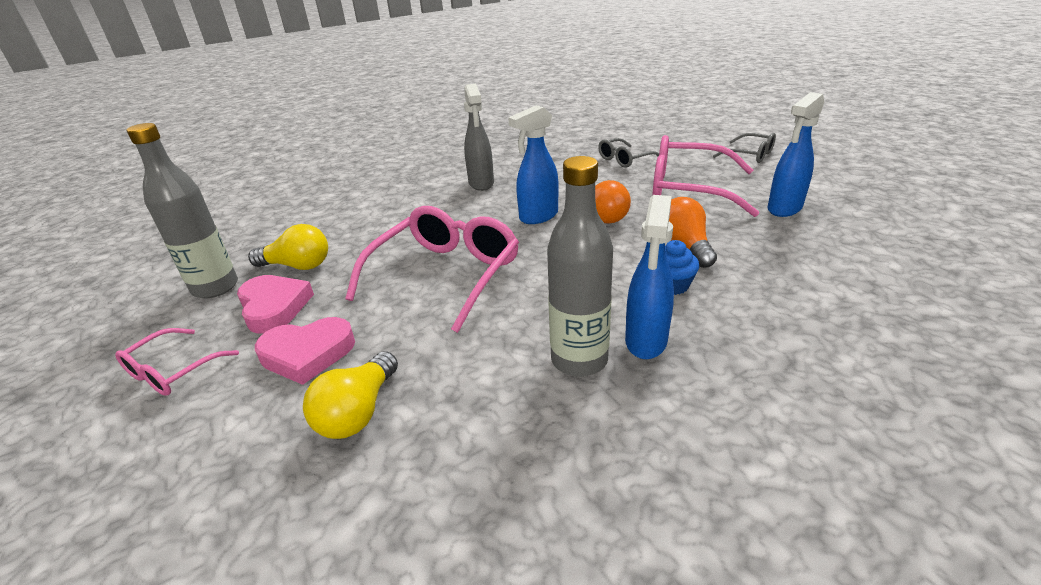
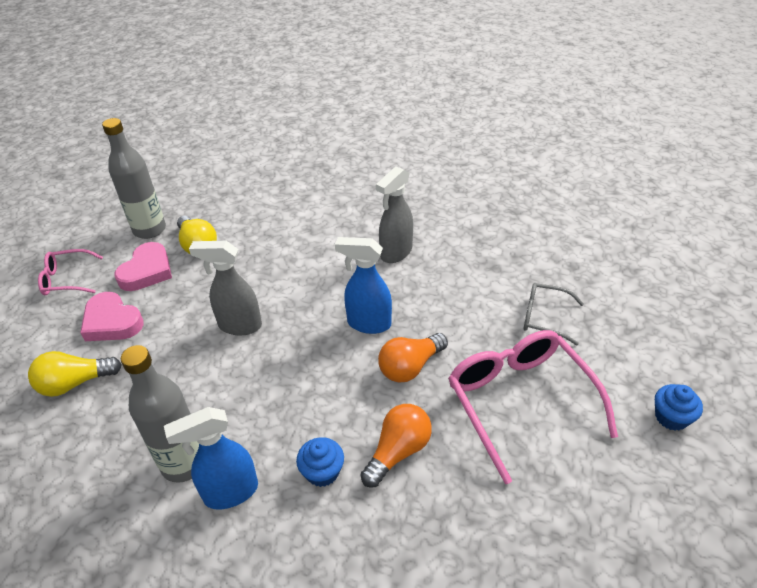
camera: 50 degrees right, 10 degrees up
(446, 275) = (239, 325): pink glasses -> grey spray bottle
(750, 155) = (671, 417): grey glasses -> blue cupcake
(784, 209) = (549, 503): blue spray bottle -> none

